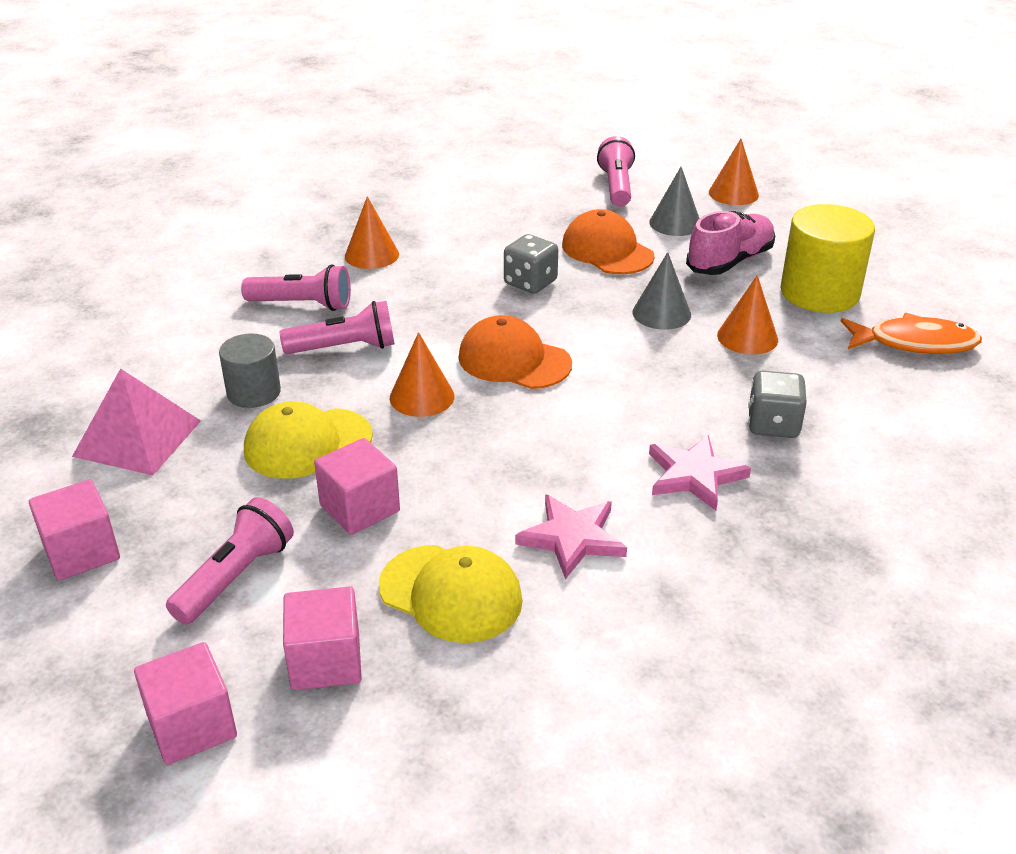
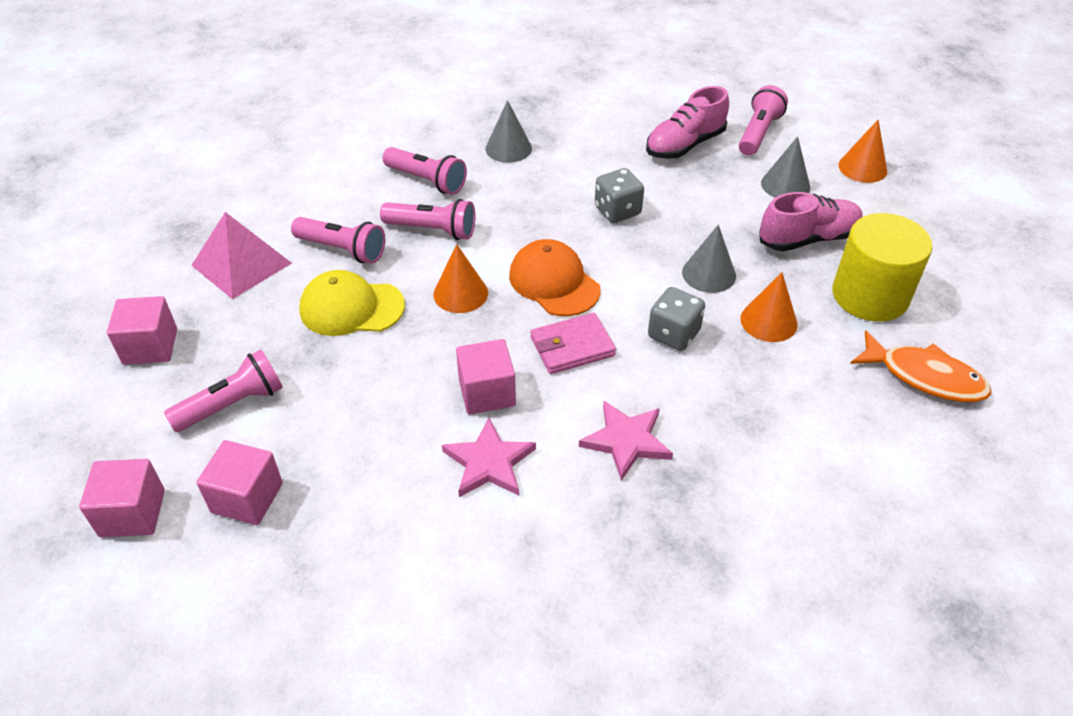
camera: 25 degrees right, 10 degrees up
(254, 392) = (342, 250): grey cylinder -> pink flashlight
(359, 508) = (352, 377): pink cube -> pink cube (487, 392)
(371, 255) = (508, 148): orange cone -> grey cone
(451, 593) = (367, 476): yellow cap -> none
(553, 212) = (684, 145): none -> pink shoe
(577, 411) = (572, 347): none -> pink wallet
(607, 250) = (705, 197): orange cap -> none
(773, 425) = (729, 416): grey dice -> grey dice (673, 334)

